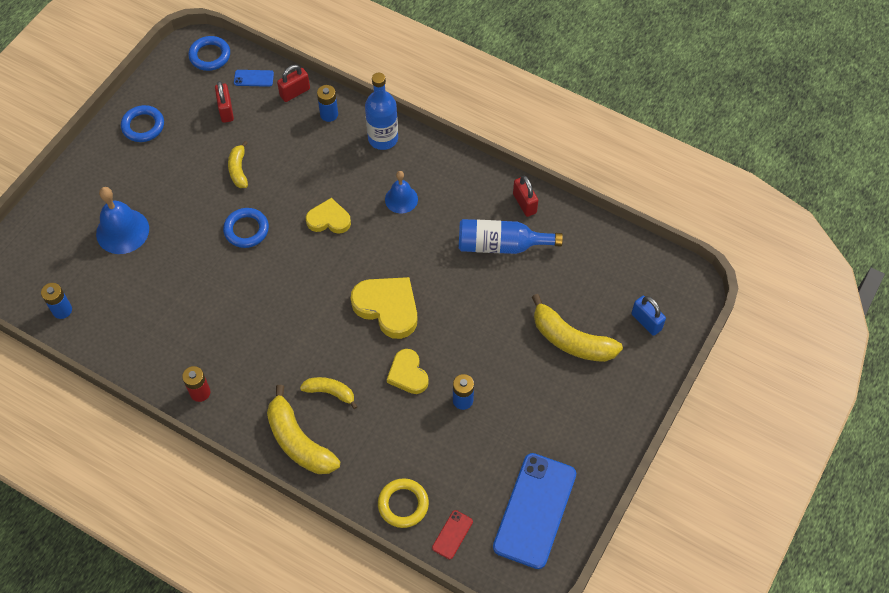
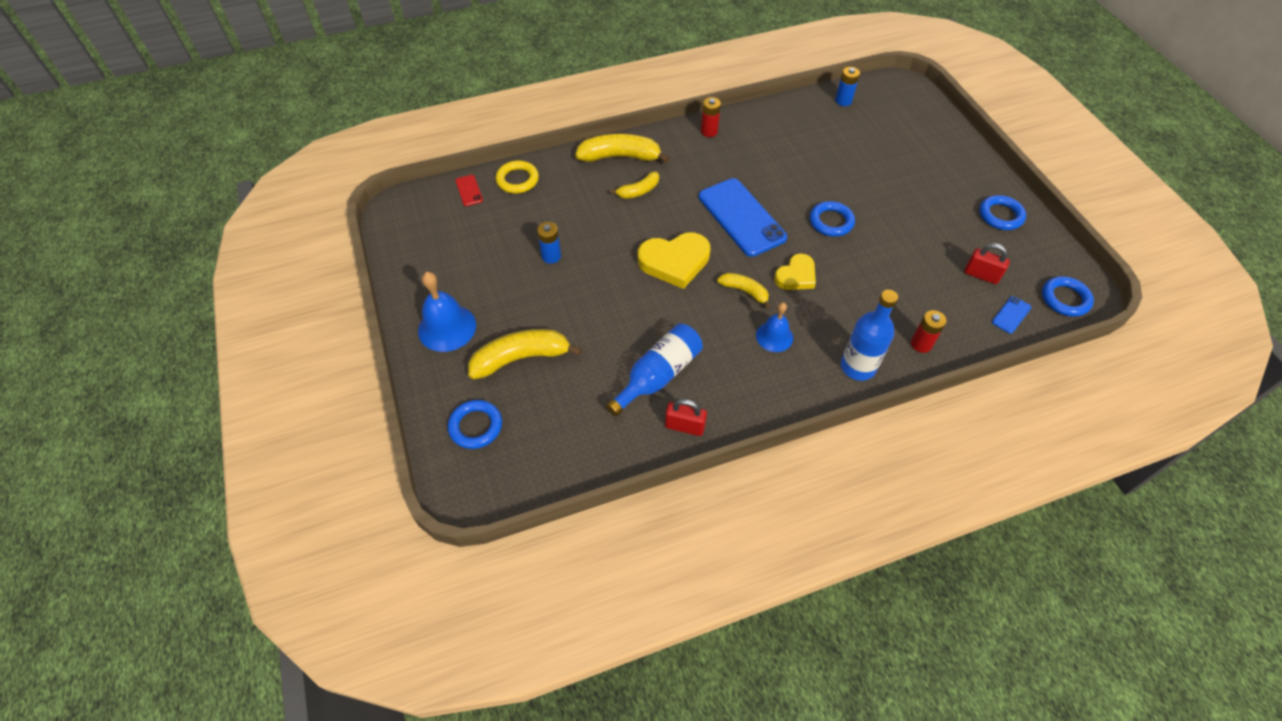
camera: 130 degrees right, 5 degrees down
(122, 231) = (891, 156): blue bell -> blue bell (447, 327)
(238, 169) = (901, 249): yellow banana -> yellow banana (745, 291)
(295, 92) = (970, 335): red padlock -> none
(329, 114) = (921, 344): blue battery -> red battery
(408, 374) = (606, 239): yellow heart -> none
(535, 510) = (429, 241): blue phone -> blue phone (741, 217)
(646, 322) = (476, 426): blue padlock -> blue ring

